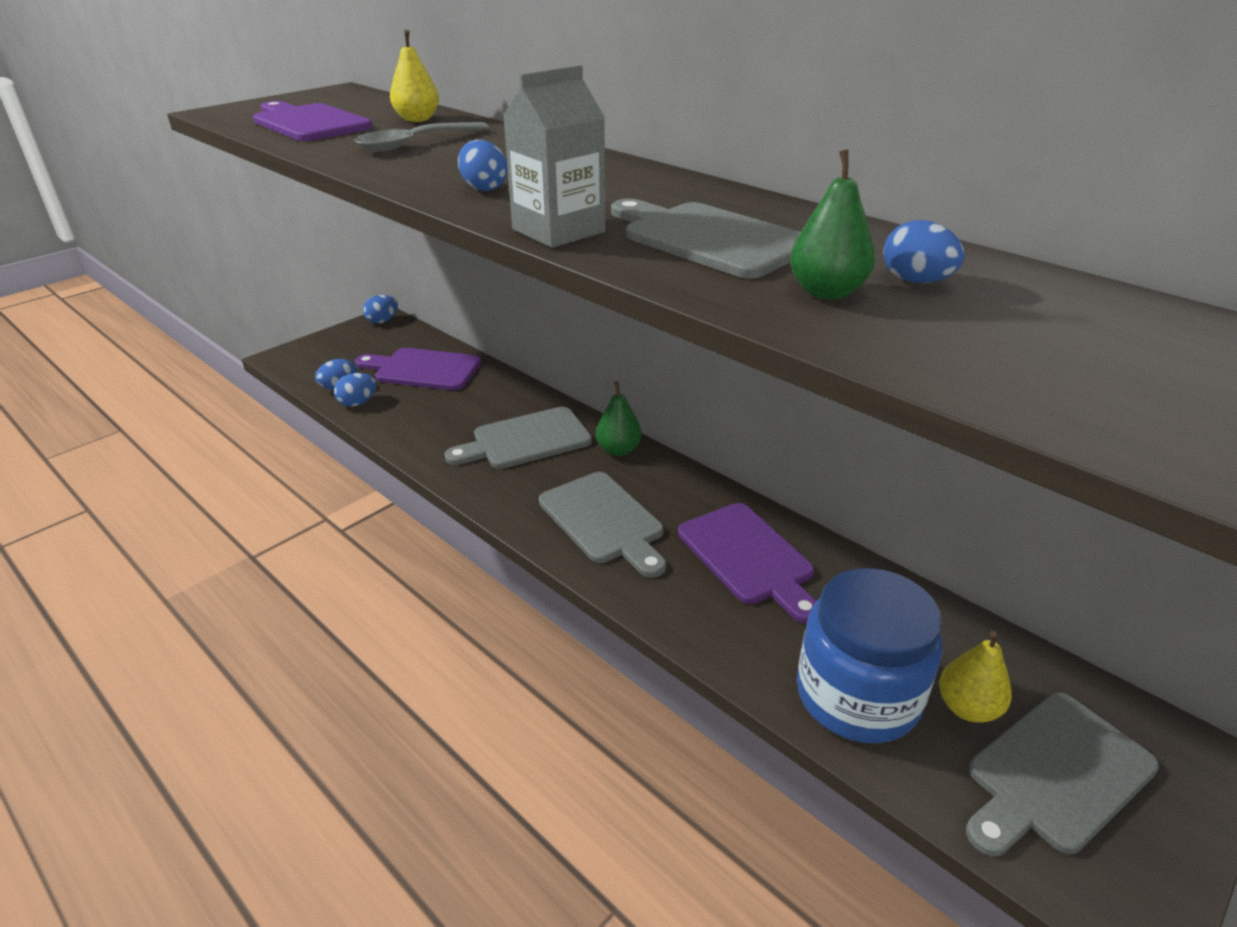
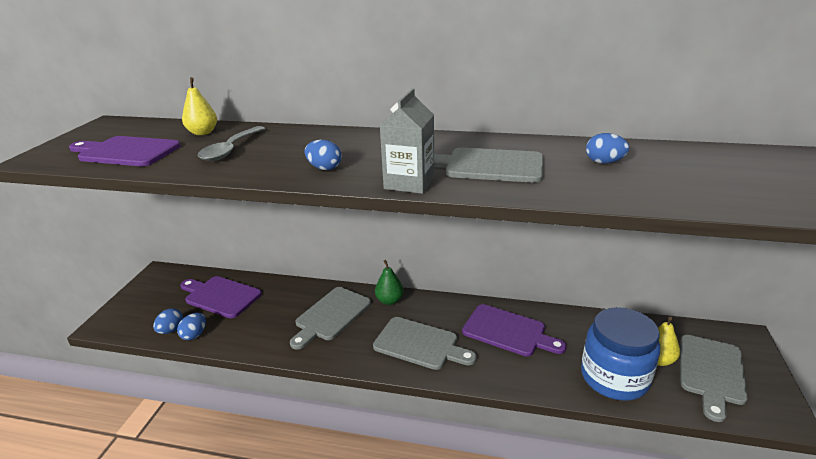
camera: 30 degrees left, 5 degrees down
(382, 321) = (158, 274): blue egg -> none
(423, 369) = (220, 296): purple cutting board -> purple cutting board turned 45 degrees clockwise
(827, 292) = (580, 179): green pear -> none

